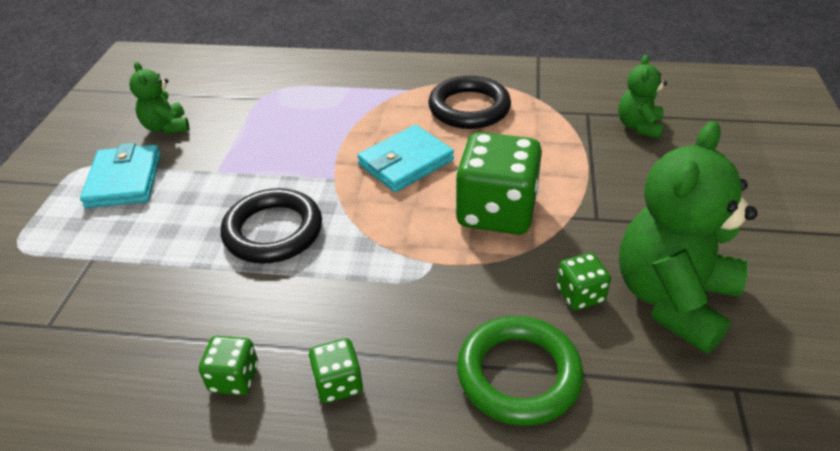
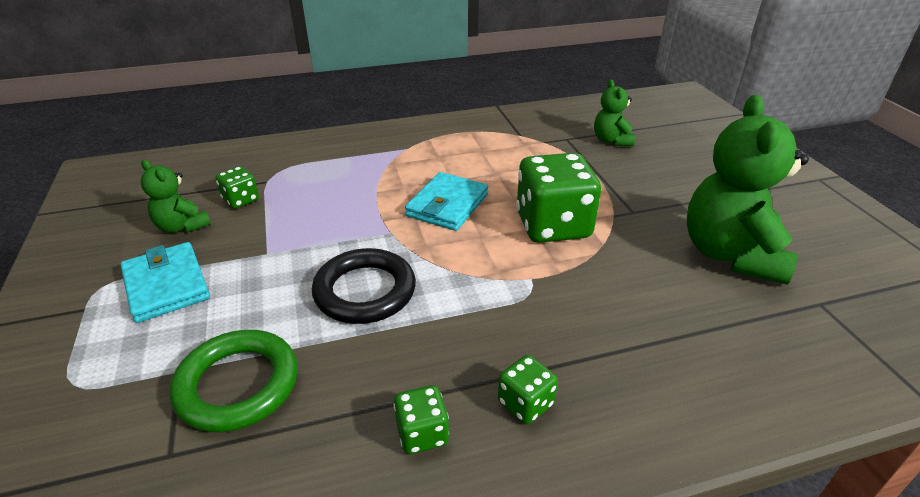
camera: 25 degrees left, 5 degrees down
(469, 108) = (470, 153): black ring -> none
(518, 374) = (667, 344): green ring -> green ring (238, 385)
(580, 295) = (665, 270): green dice -> green dice (241, 200)

